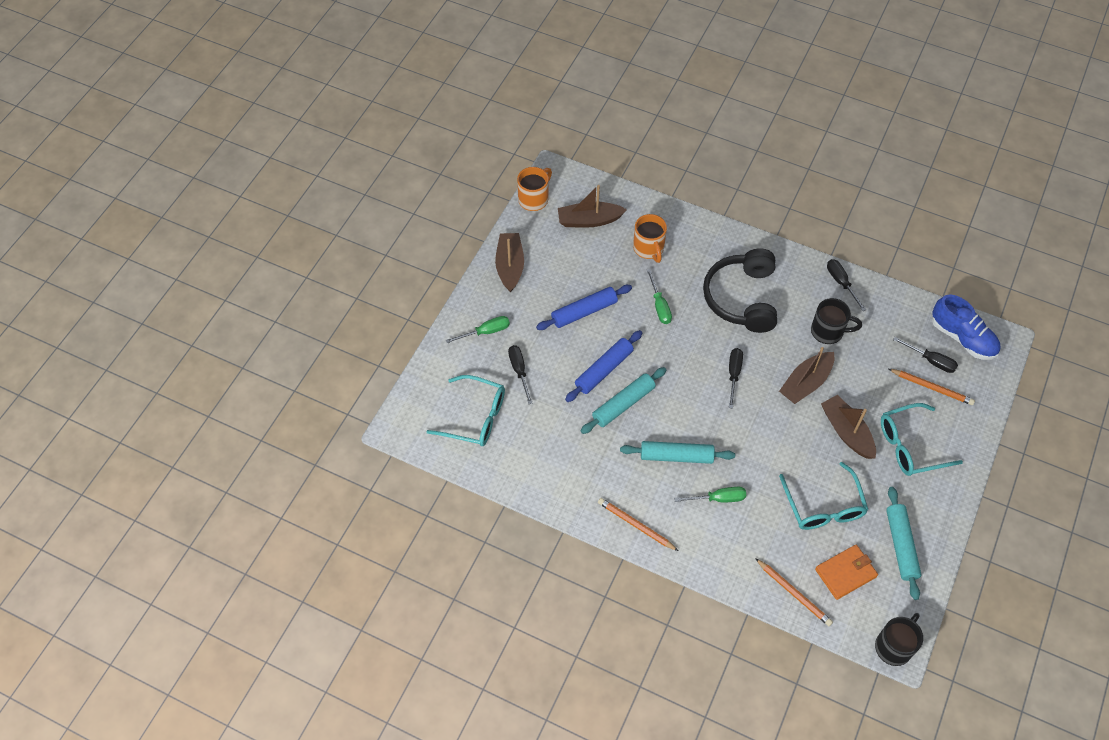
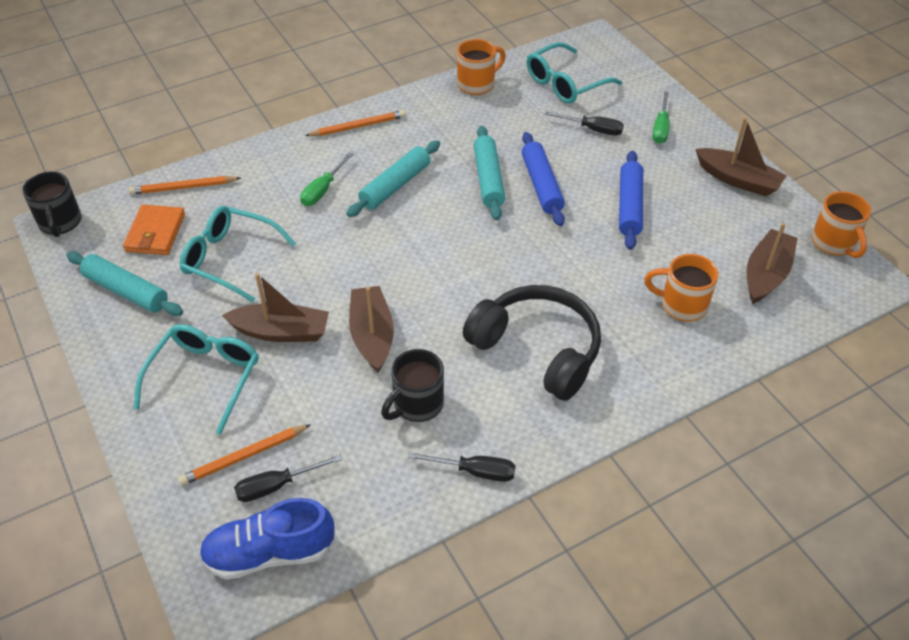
camera: 125 degrees right, 10 degrees down
(521, 476) = (477, 84): none -> orange mug
(659, 306) = (588, 269): green screwdriver -> none
(733, 374) = (442, 280): black screwdriver -> none

